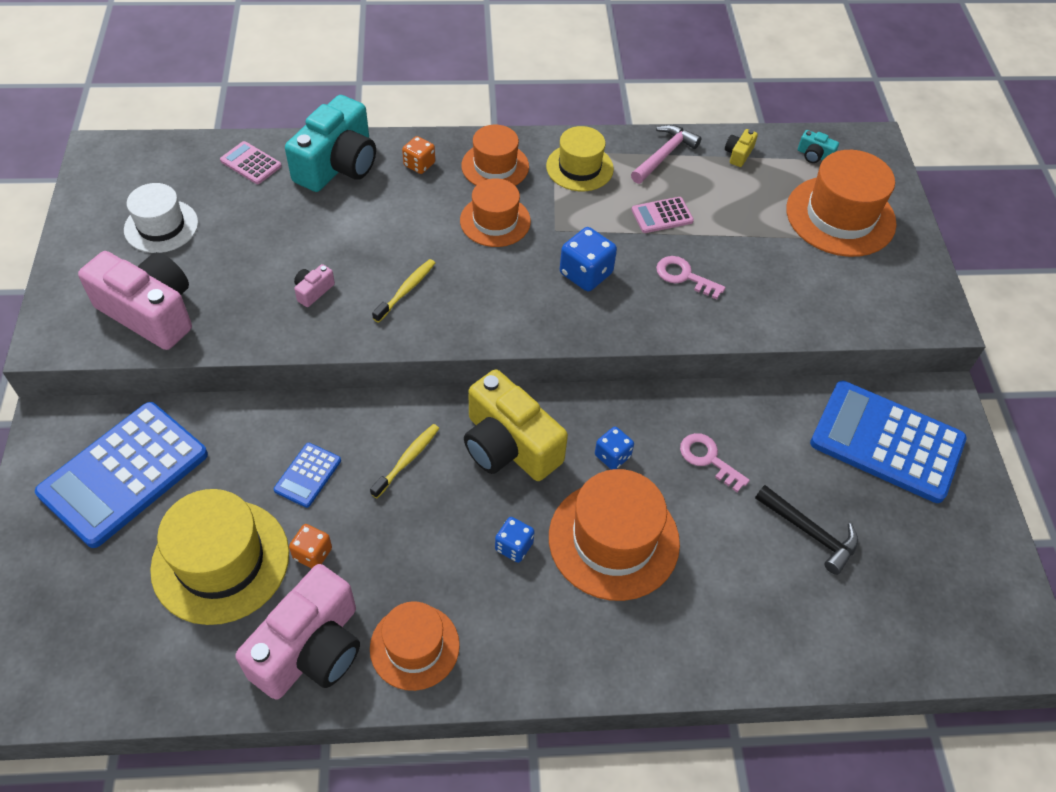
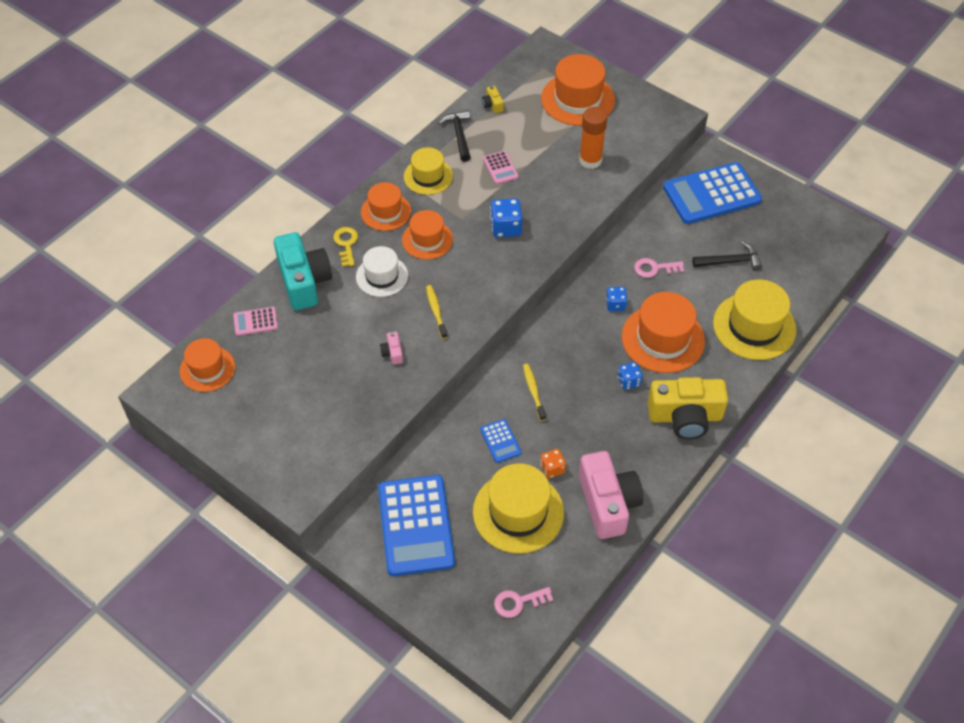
camera: 45 degrees left, 0 degrees up
(150, 312) = (328, 438): pink camera -> none
(161, 226) = (261, 395): white hat -> white hat (382, 276)
(414, 646) = (646, 459): orange hat -> orange hat (207, 369)
(419, 164) = (346, 244): orange dice -> yellow key
(509, 445) = (567, 342): yellow camera -> yellow camera (685, 417)
(662, 215) = (500, 168): pink calculator -> pink calculator turned 45 degrees counterclockwise
(664, 155) = (459, 135): pink hammer -> black hammer
(684, 276) = (550, 190): pink key -> pink key (518, 602)
(740, 631) = (754, 326): none -> yellow hat
(770, 284) = (590, 160): none -> orange glue stick
(814, 155) = (527, 76): turquoise camera -> none

